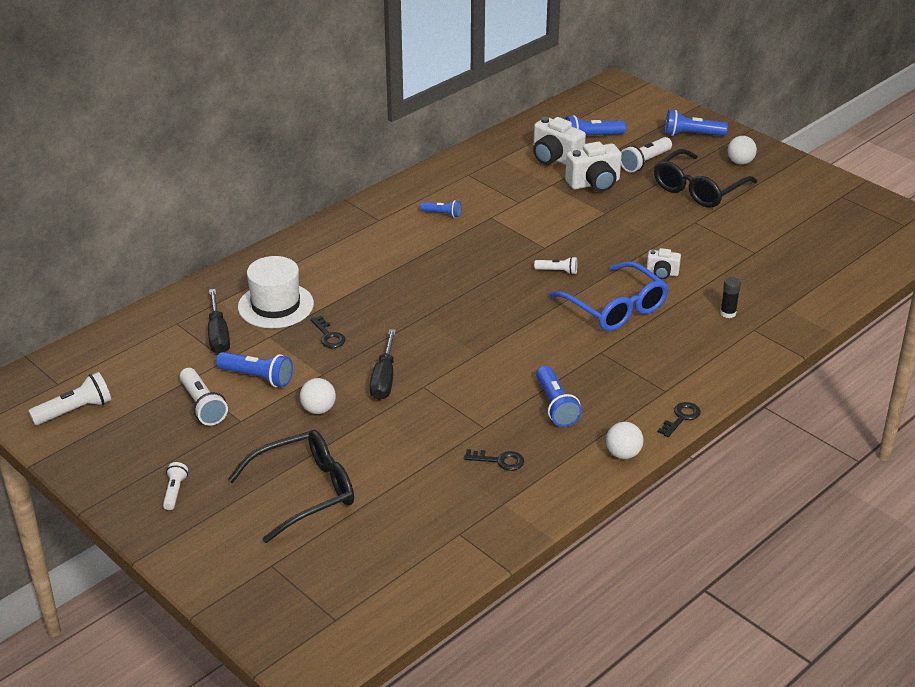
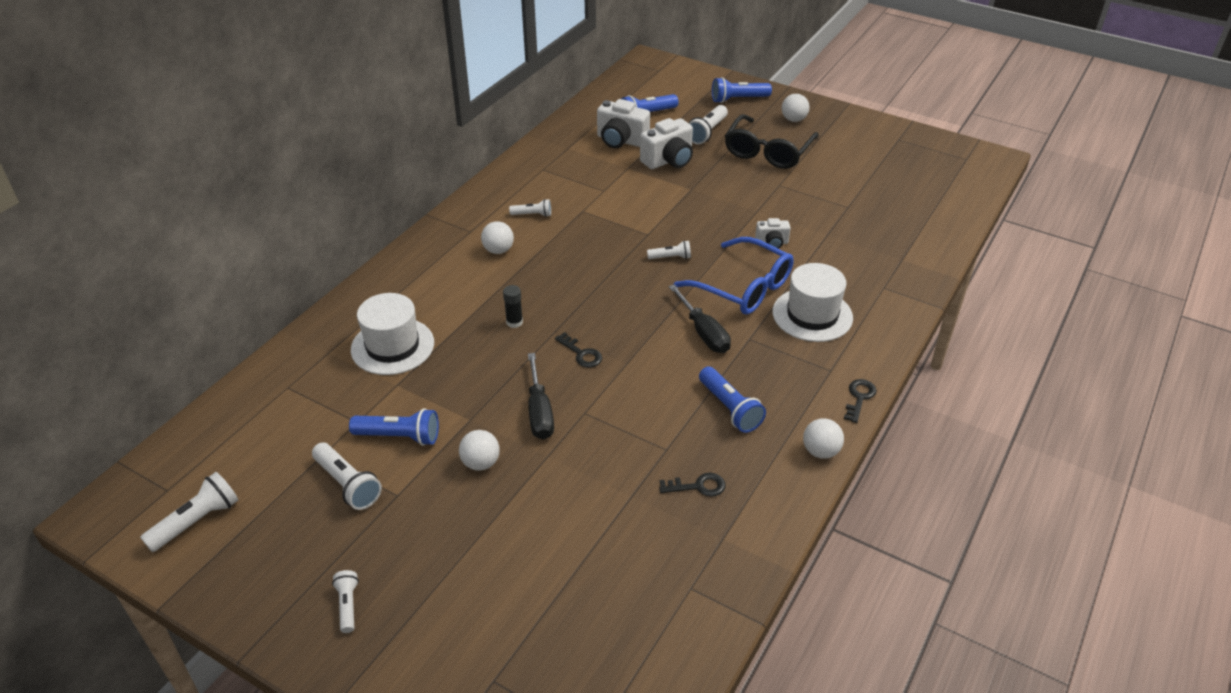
camera: 15 degrees left, 5 degrees up
(218, 335) = (339, 393): black screwdriver -> black screwdriver (704, 333)
(304, 492) = (499, 572): black glasses -> none
(328, 336) = (462, 372): black key -> black key (581, 354)
(398, 240) = (498, 250): none -> white ball
(442, 214) = (533, 214): blue flashlight -> white flashlight
(671, 342) = (812, 315): none -> white hat
(728, 313) = (852, 274): black glue stick -> black glue stick (514, 322)

